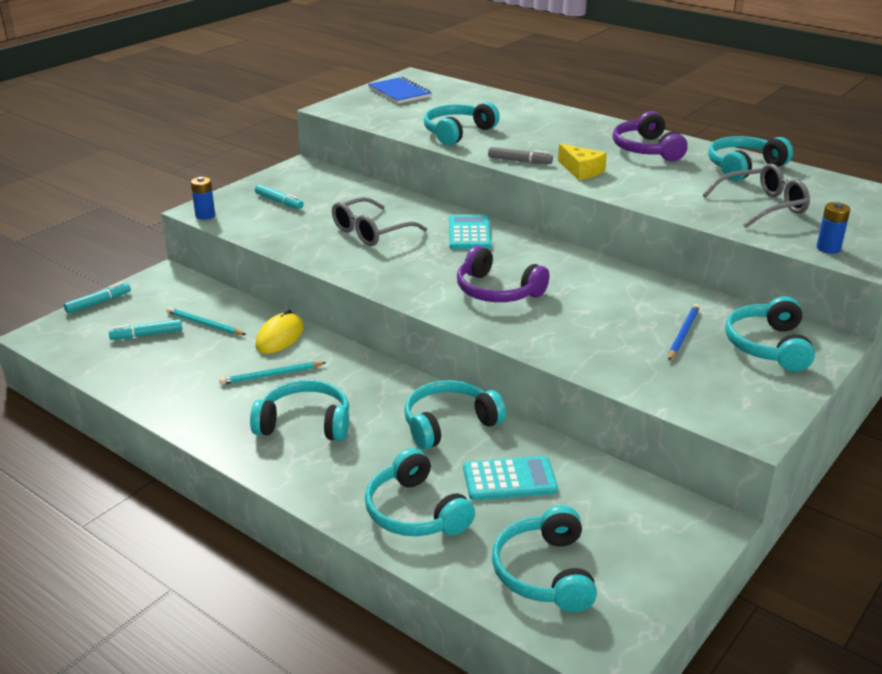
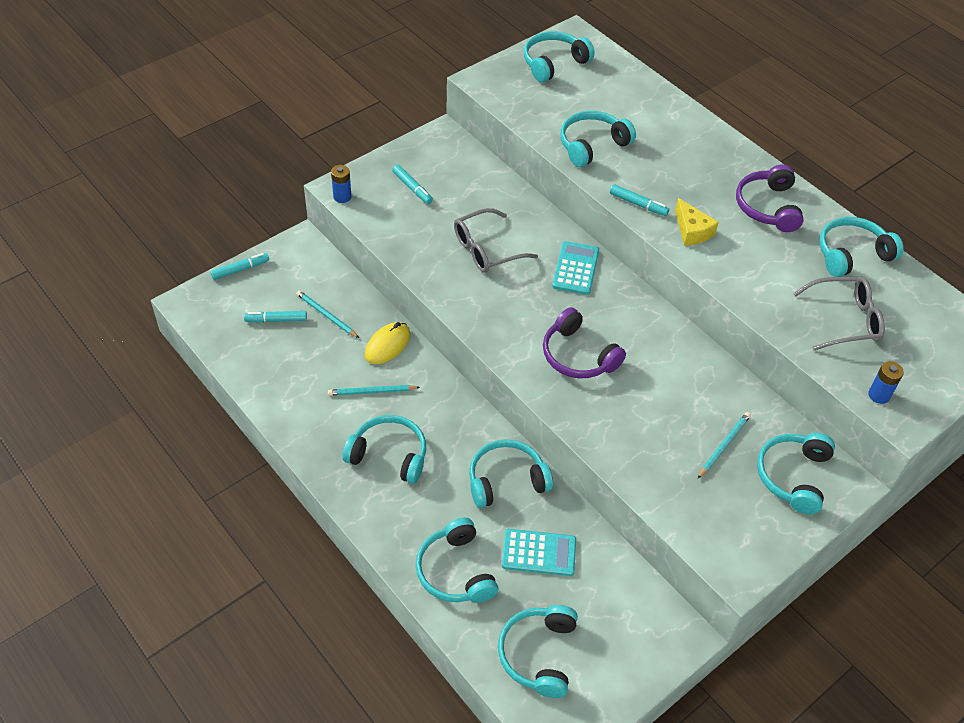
camera: 10 degrees right, 20 degrees up
(399, 93) = (553, 63): blue notebook -> turquoise headphones
(519, 161) = (638, 204): grey marker -> turquoise marker
(683, 334) = (723, 445): blue pencil -> turquoise pencil

